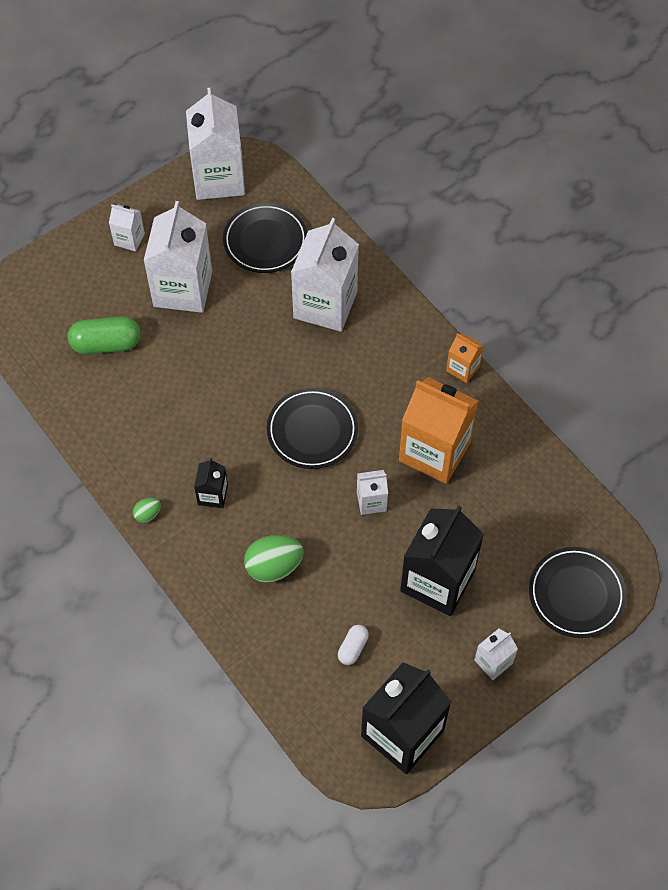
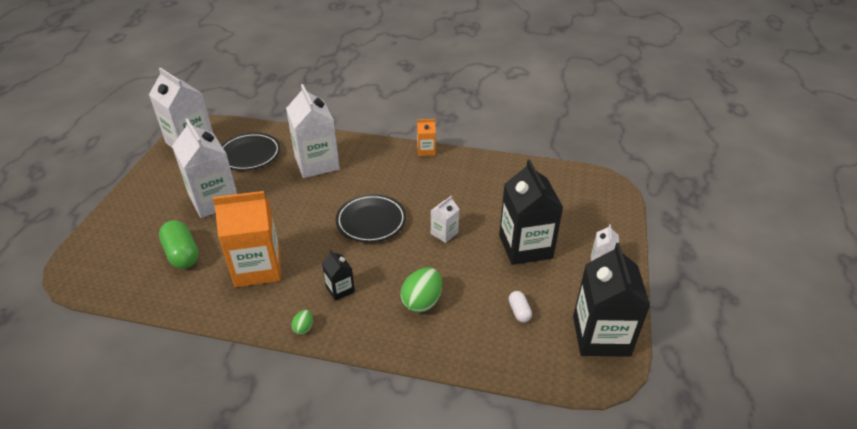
camera: 40 degrees left, 20 degrees down
(106, 344) = (182, 254): green capsule -> green capsule turned 75 degrees counterclockwise
(129, 239) = (151, 195): white carton -> none
(434, 451) = (453, 191): orange carton -> orange carton (258, 268)
(576, 594) = (600, 207): black plate -> none

